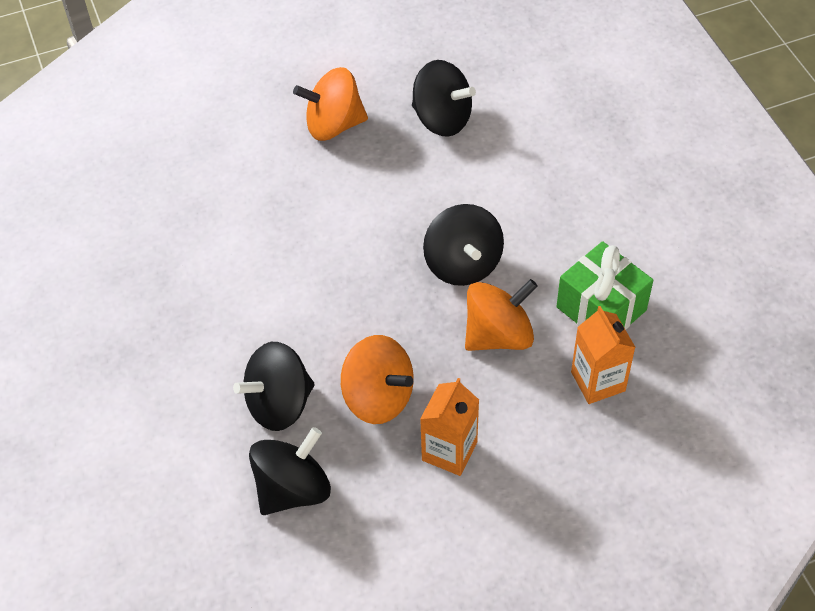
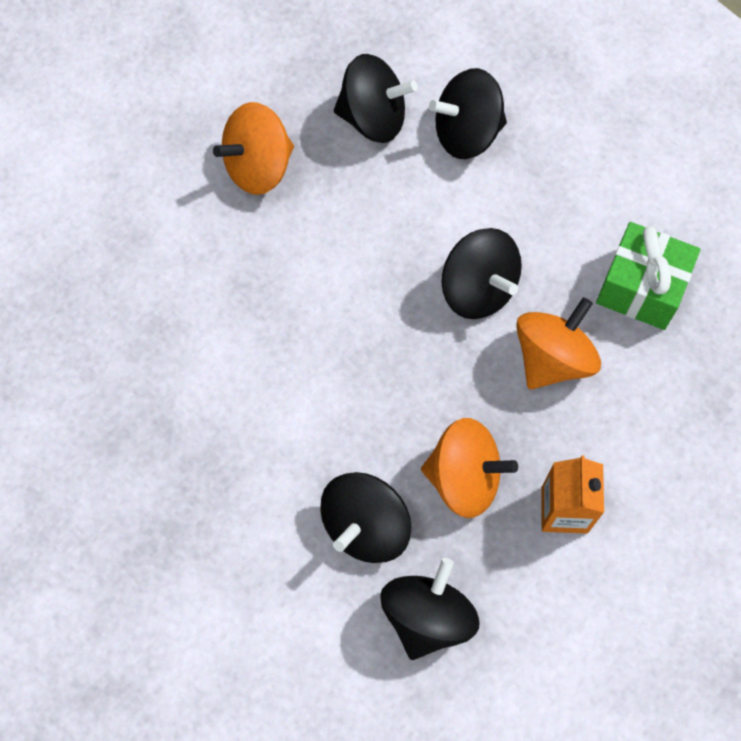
camera: 25 degrees left, 15 degrees up
(512, 152) = (467, 132): none -> black spinning top
(598, 381) = (674, 373): orange carton -> none

